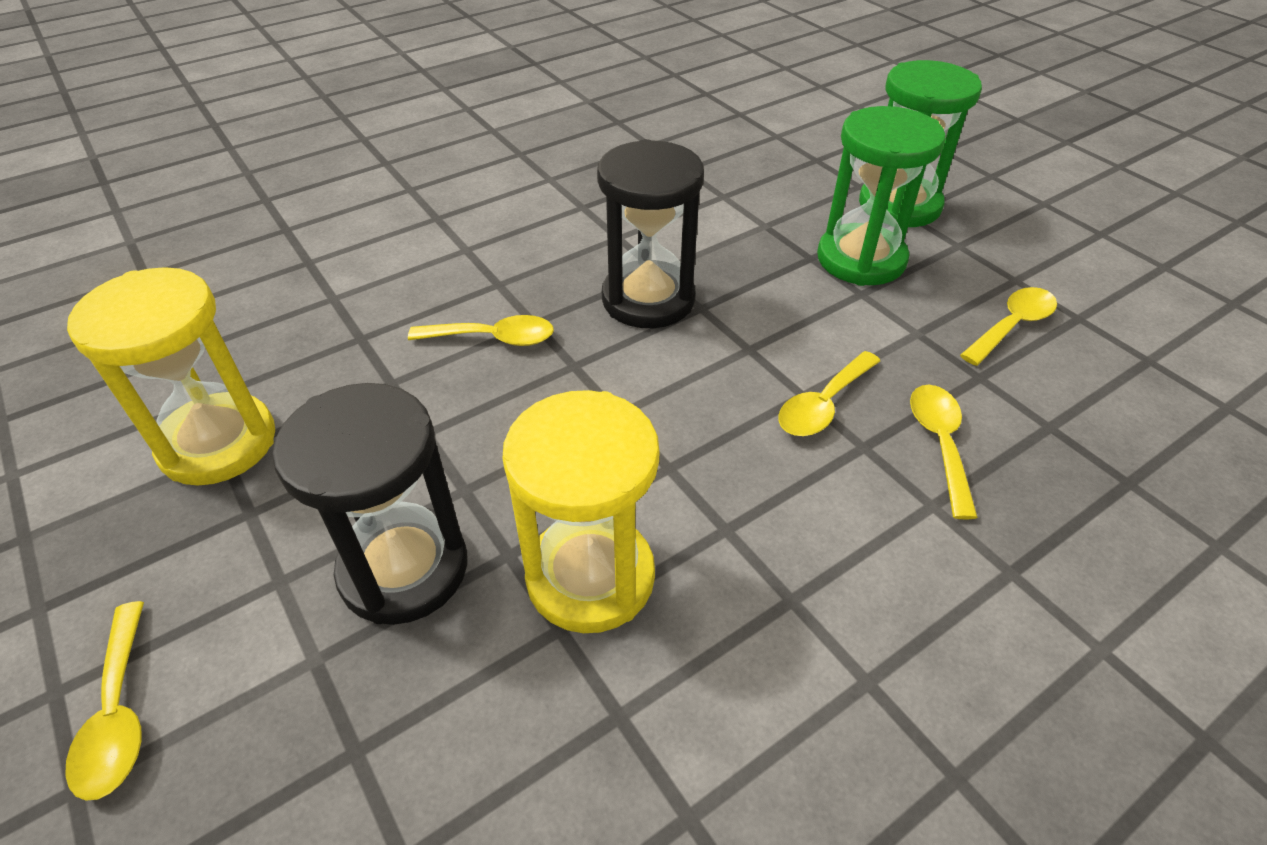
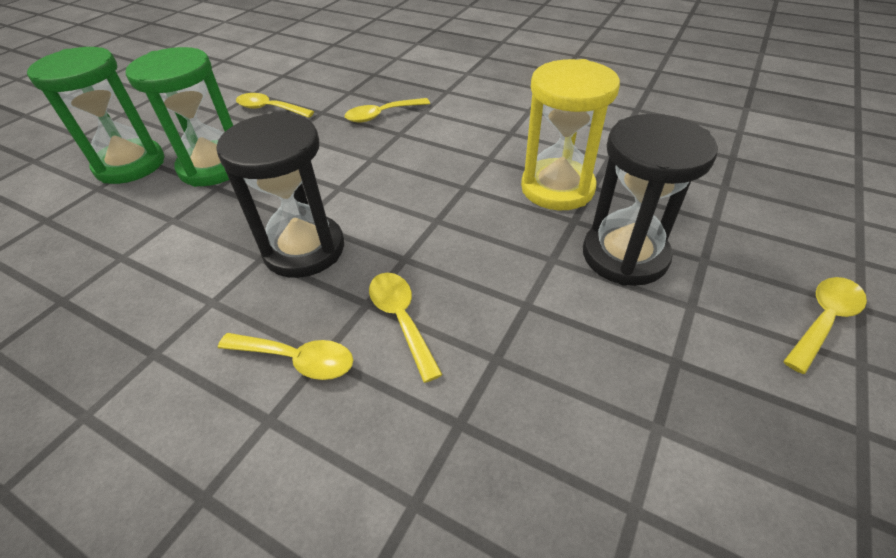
camera: 115 degrees left, 0 degrees up
(218, 443) = (654, 441): yellow hourglass -> none
(823, 404) = (375, 151): yellow spoon -> yellow spoon (296, 359)

